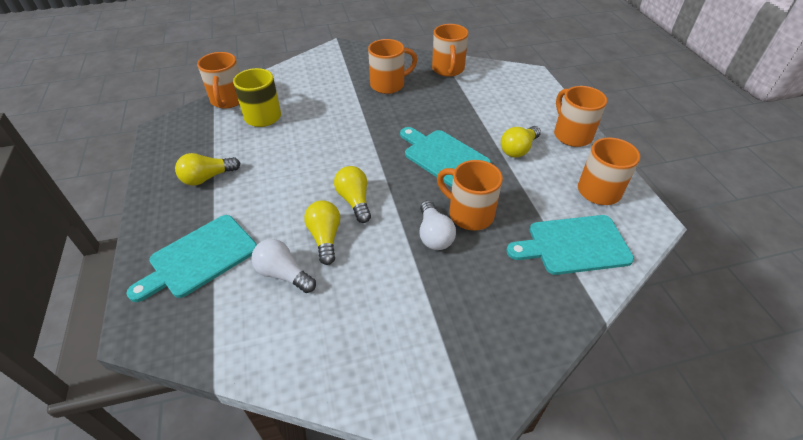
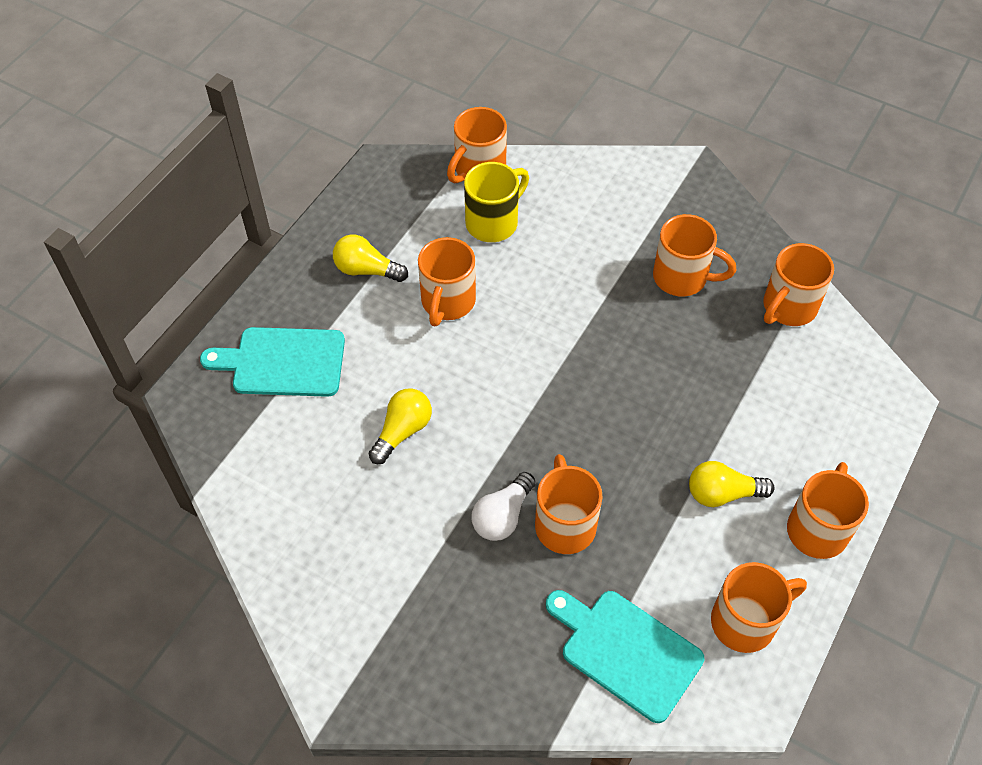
camera: 45 degrees right, 10 degrees up
(278, 162) = (447, 302): none -> orange mug
(283, 274) = (332, 439): white light bulb -> none
(354, 201) = (471, 412): yellow light bulb -> none
(443, 157) = (623, 433): turquoise cutting board -> none

